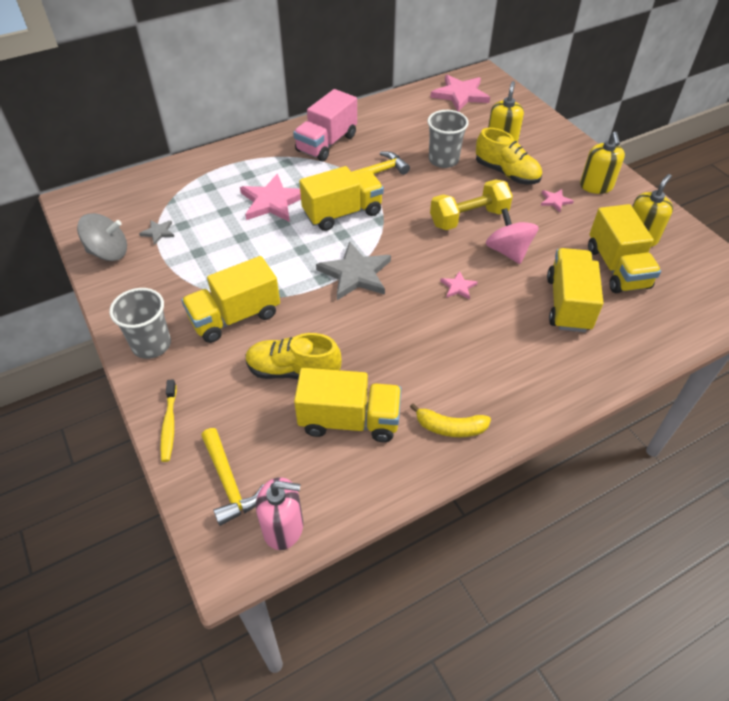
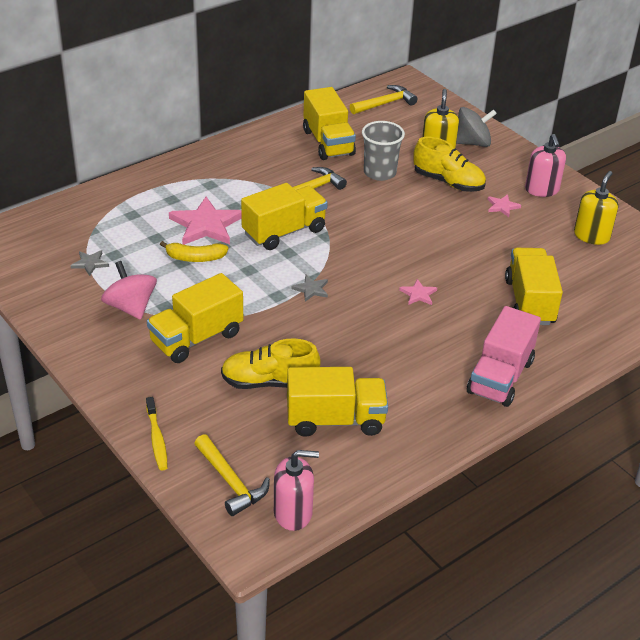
camera: 10 degrees left, 10 degrees down
(109, 252) = (42, 287): grey spinning top -> grey spinning top (472, 143)
(151, 345) = (116, 370): grey cup -> none
(327, 143) = (250, 162): pink truck -> pink truck (500, 377)
(355, 274) = (311, 289): grey star -> grey star, size x0.48
(450, 428) = (434, 418): yellow banana -> yellow banana (195, 258)
(460, 95) = (385, 104): pink star -> yellow hammer
(469, 218) = (417, 229): yellow dumbbell -> none
(508, 251) = (462, 257): pink spinning top -> pink spinning top (130, 307)
(596, 186) = (542, 190): yellow soap dispenser -> pink soap dispenser
(617, 268) = (572, 266): yellow truck -> yellow truck (328, 143)

